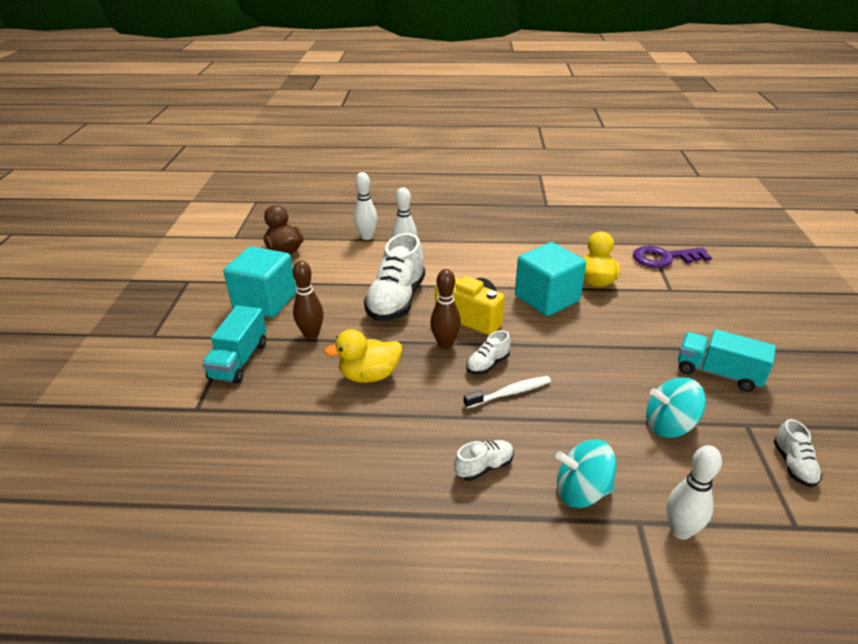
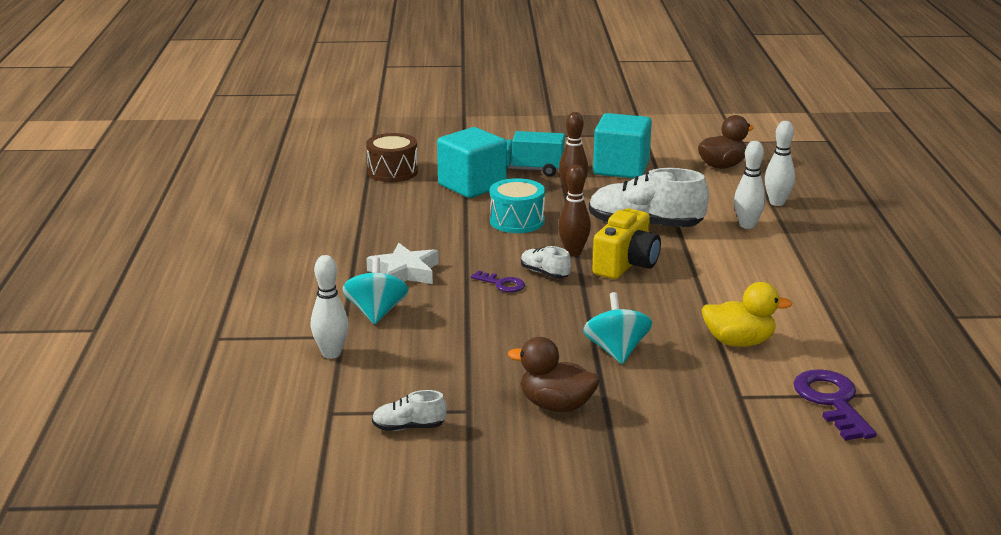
camera: 85 degrees right, 10 degrees down
(189, 478) = (392, 172): none -> brown drum
(369, 375) = (517, 221): yellow duck -> turquoise drum
(484, 467) = (404, 272): white shoe -> white star
(510, 393) = (502, 284): white toothbrush -> purple key
(547, 298) = (681, 308): turquoise cube -> turquoise cube (472, 185)
(669, 425) = (463, 363): turquoise spinning top -> turquoise spinning top (616, 351)
(718, 373) = (556, 405): turquoise truck -> brown duck

